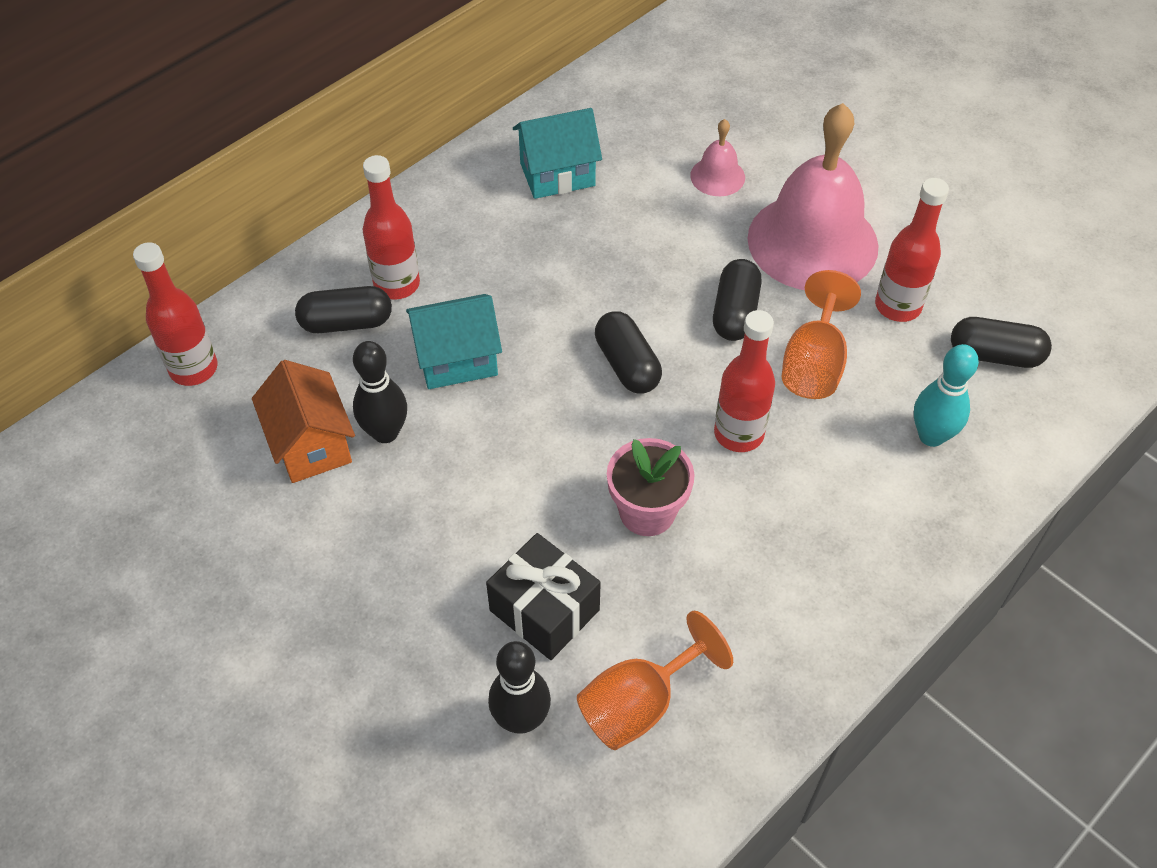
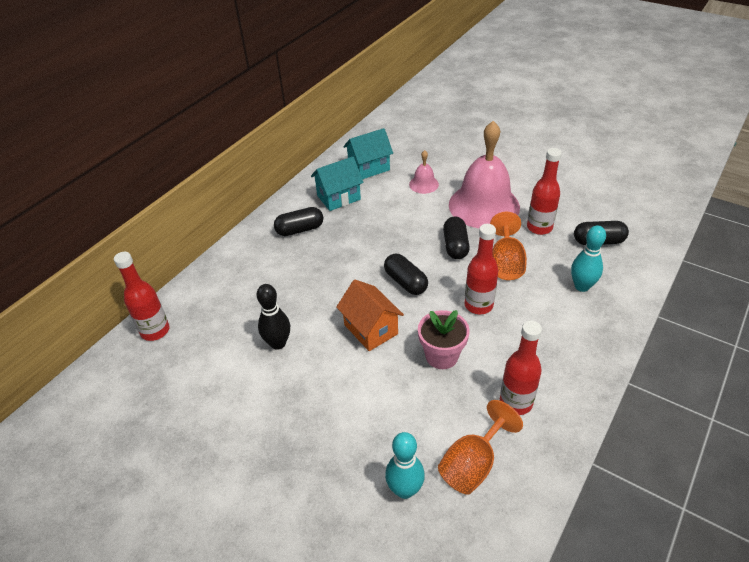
camera: 10 degrees left, 10 degrees down
(311, 444) = (235, 358): orange house -> orange house (371, 329)
(346, 322) = (240, 290): black capsule -> black capsule (300, 229)
(397, 284) = (264, 265): red bottle -> red bottle (516, 402)
(457, 360) = (309, 297): turquoise house -> turquoise house (369, 168)
(521, 719) = (405, 490): black bowling pin -> turquoise bowling pin
(544, 610) = (399, 422): black gift -> none

